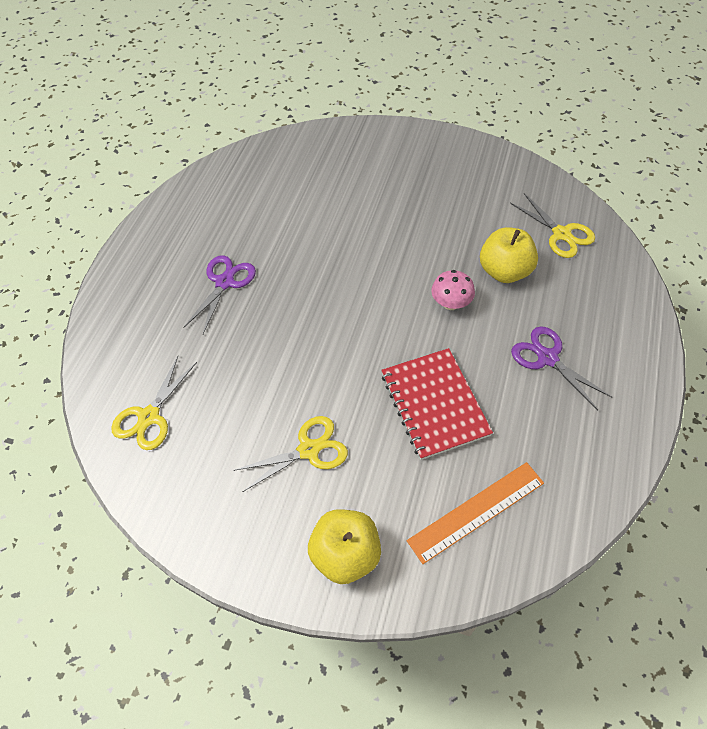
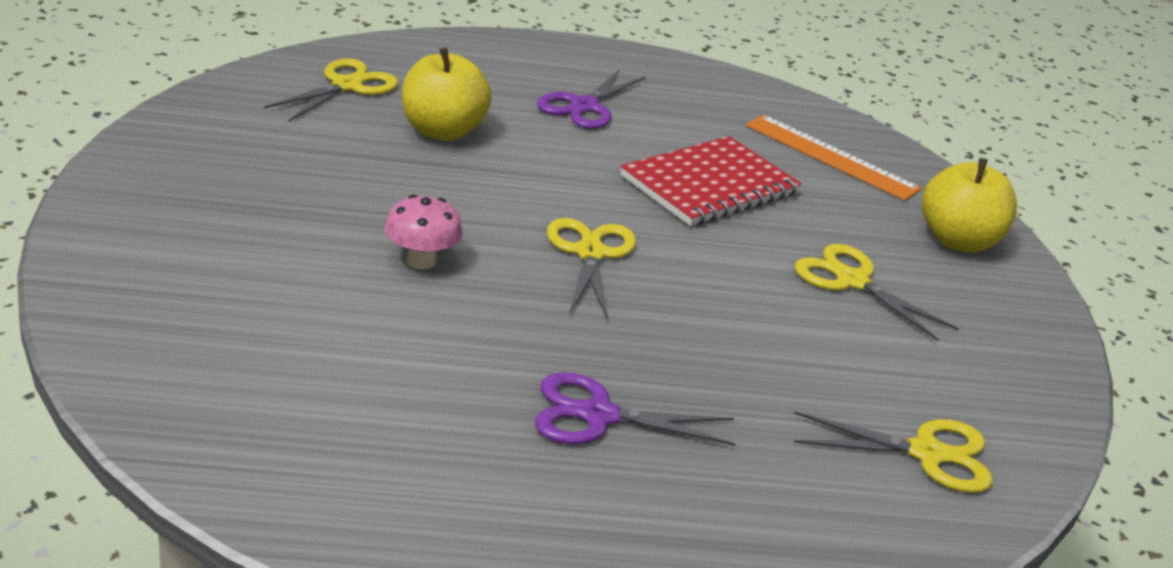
camera: 115 degrees left, 25 degrees down
(360, 313) = (590, 253): none -> yellow scissors
(450, 303) = (527, 174): pink mushroom -> pink mushroom (421, 261)

